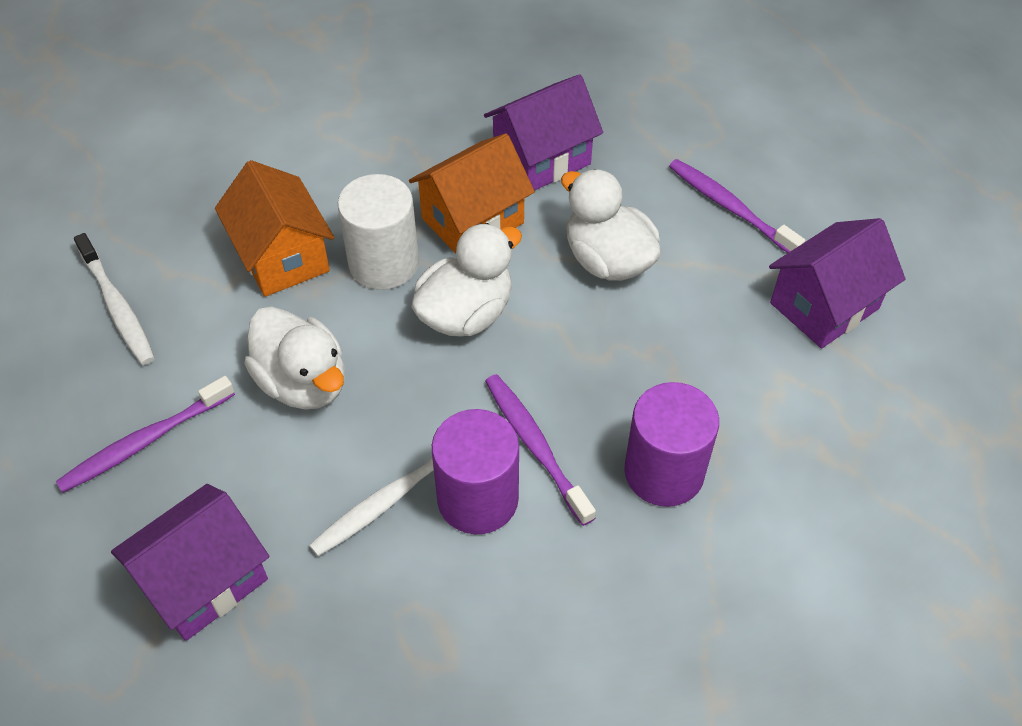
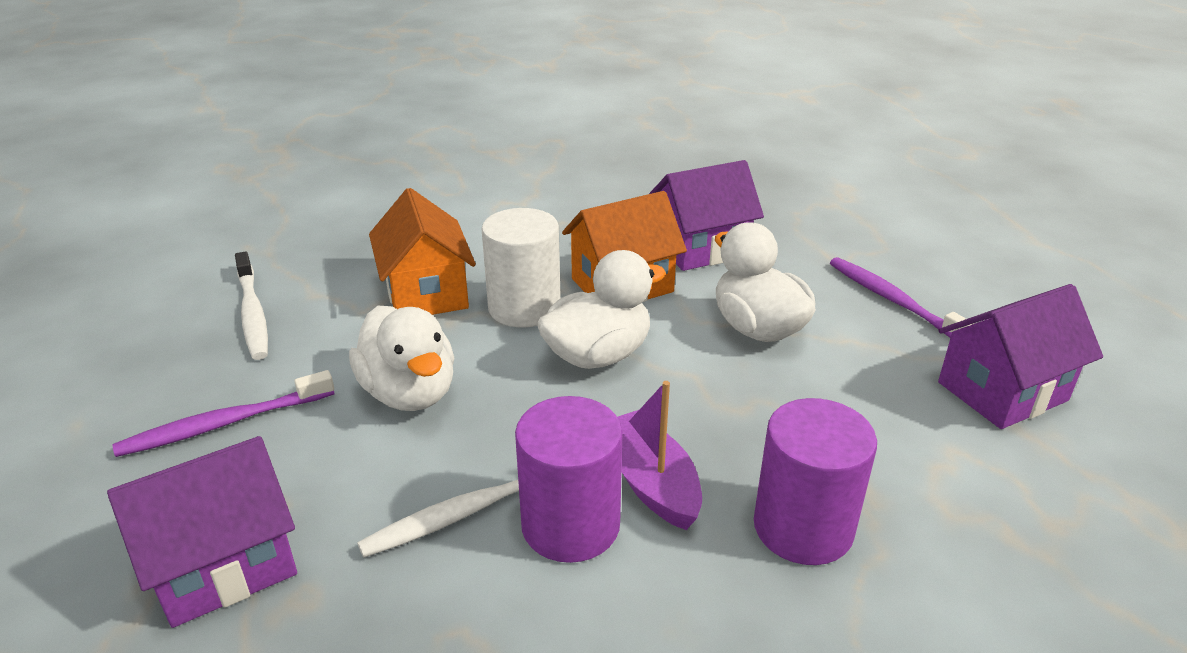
camera: 10 degrees right, 20 degrees down
(536, 446) = (650, 482): purple toothbrush -> purple boat

